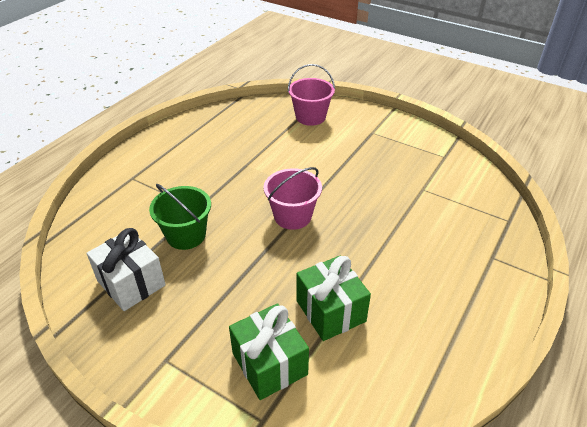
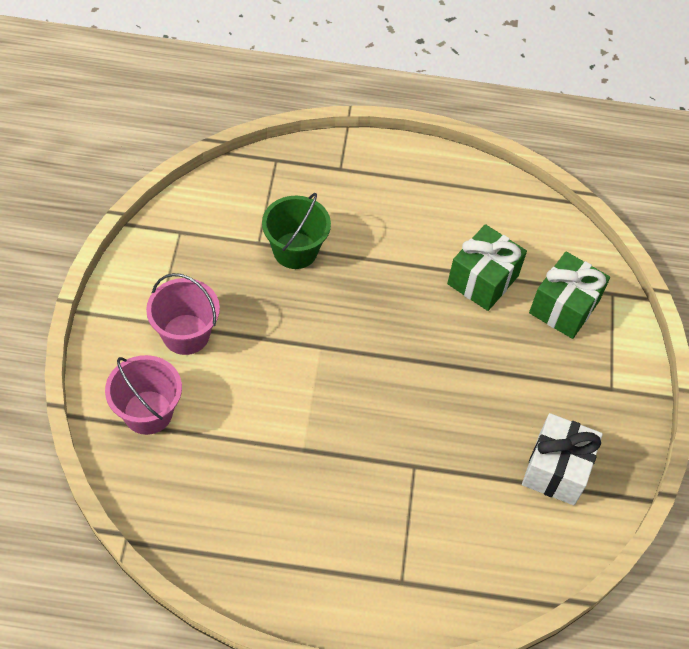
camera: 120 degrees left, 15 degrees up
(186, 235) = (463, 453): green bucket -> green bucket (295, 250)
(292, 216) = (374, 357): pink bucket -> pink bucket (186, 334)

